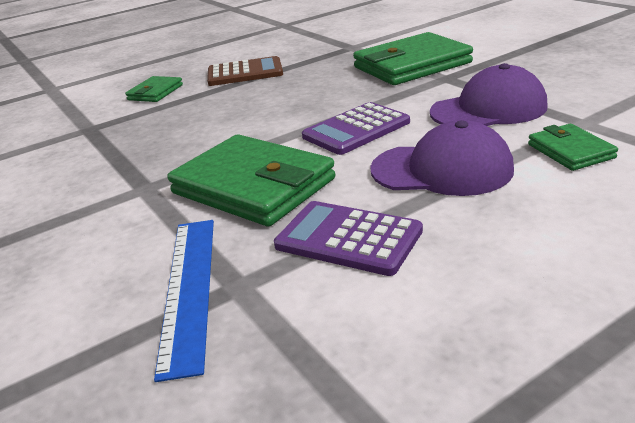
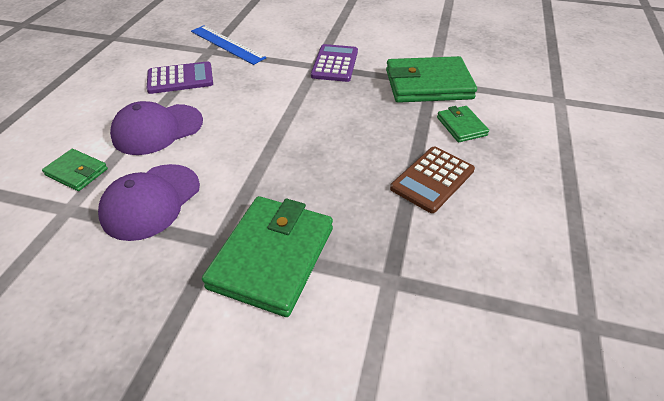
camera: 135 degrees right, 15 degrees up
(253, 186) = (258, 85): green wallet -> green wallet (428, 84)
(356, 129) = (241, 143): purple calculator -> purple calculator (335, 64)

